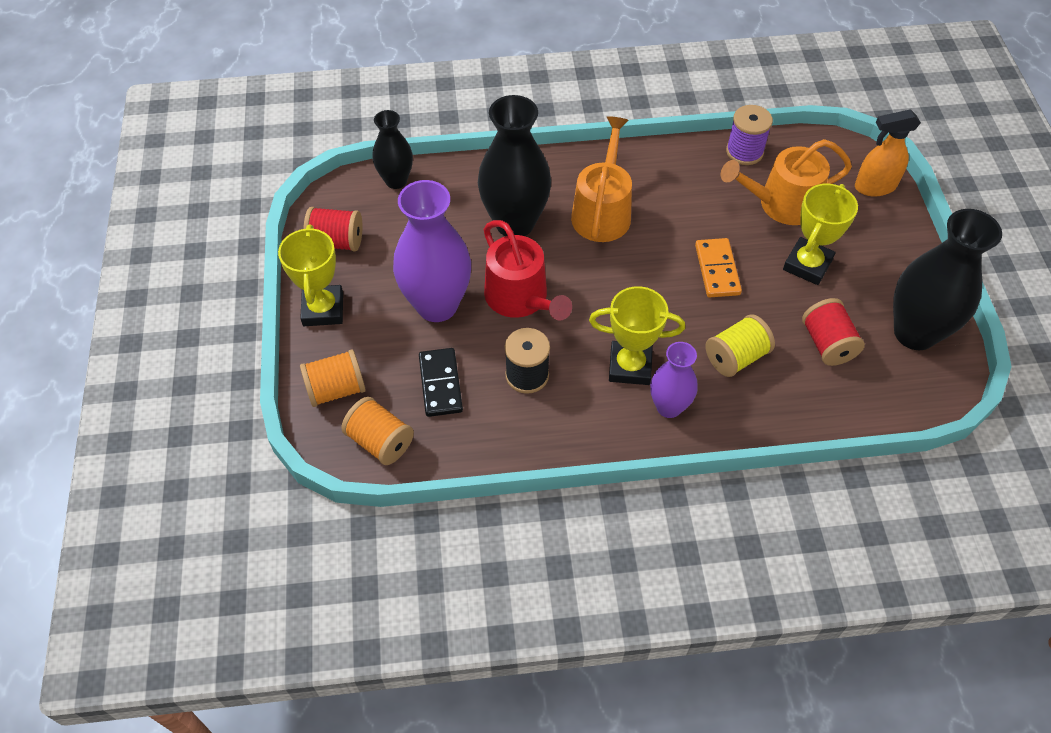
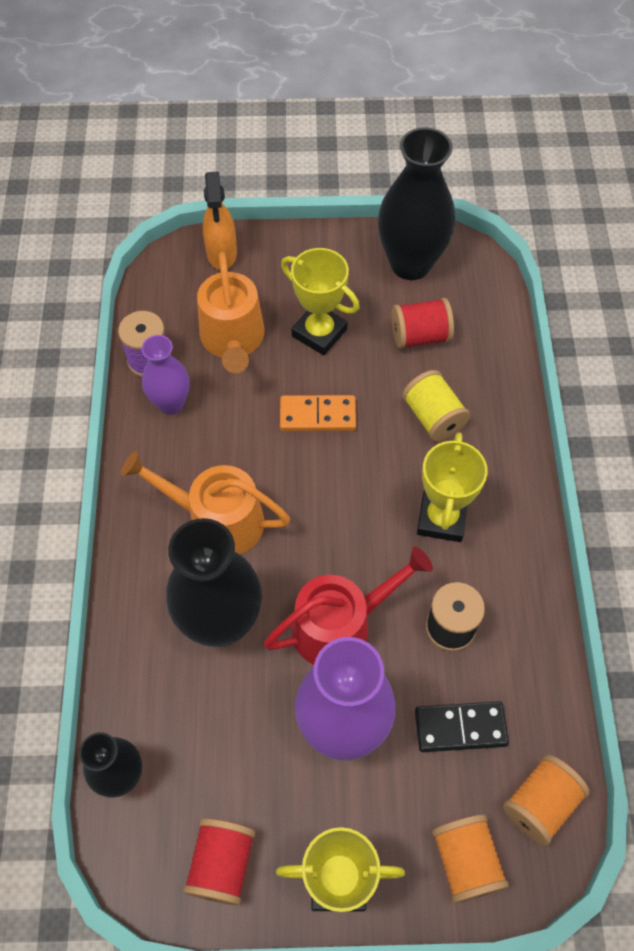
camera: 85 degrees left, 5 degrees up
(669, 407) = (493, 488): purple vase -> purple vase (171, 403)

